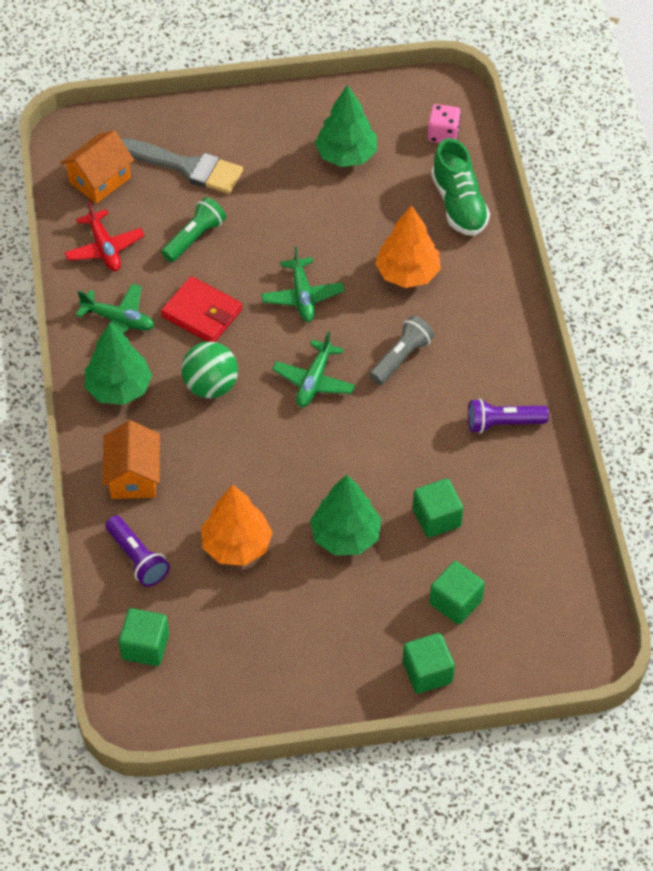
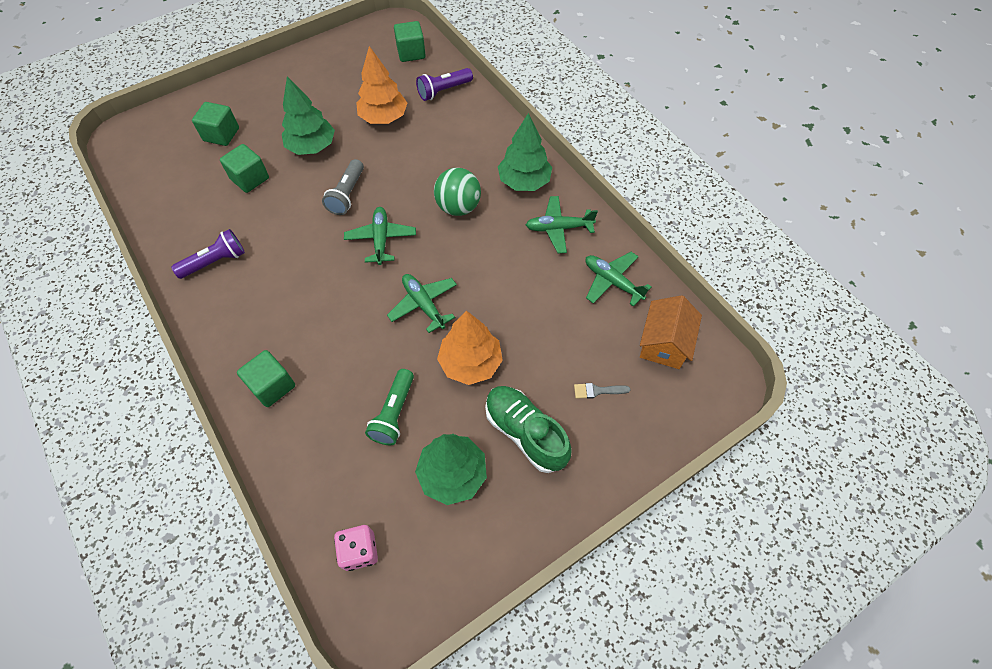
camera: 155 degrees right, 5 degrees up
(104, 248) = (612, 282): red plane -> green plane
(133, 476) = (476, 132): orange house -> none
(137, 558) = (443, 91): purple flashlight -> purple flashlight turned 60 degrees counterclockwise
(187, 167) = (597, 391): grey brush -> grey brush, size x0.41
(194, 238) = (545, 321): green flashlight -> green flashlight (394, 413)
(202, 313) = (498, 258): red wallet -> none
(401, 358) = (317, 283): grey flashlight -> grey flashlight (347, 194)
(407, 273) = (339, 363): orange tree -> orange tree (470, 363)
(427, 672) = (229, 94): green cube -> green cube (272, 386)
(458, 204) = (314, 462): green shoe -> green shoe (525, 433)

